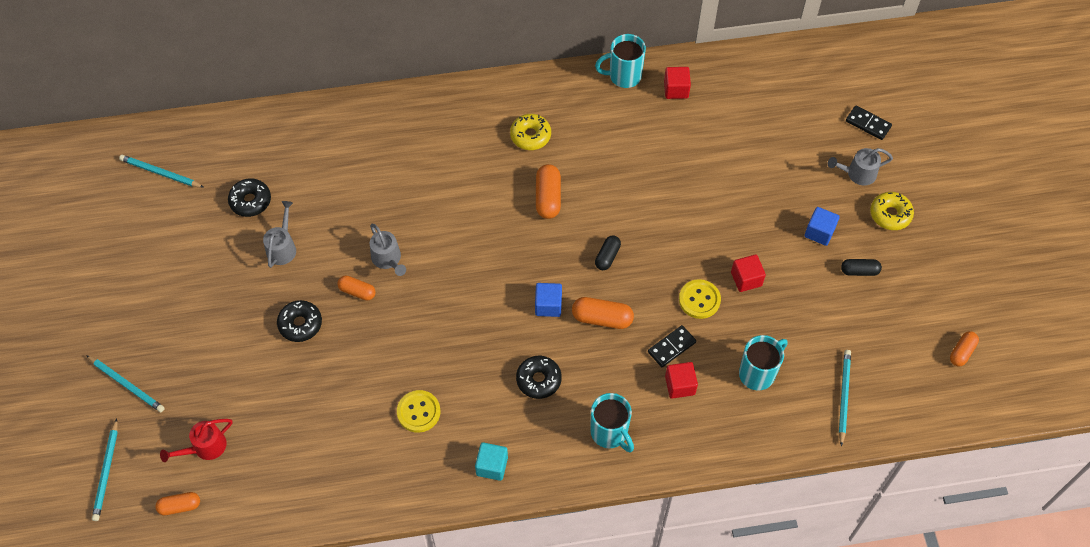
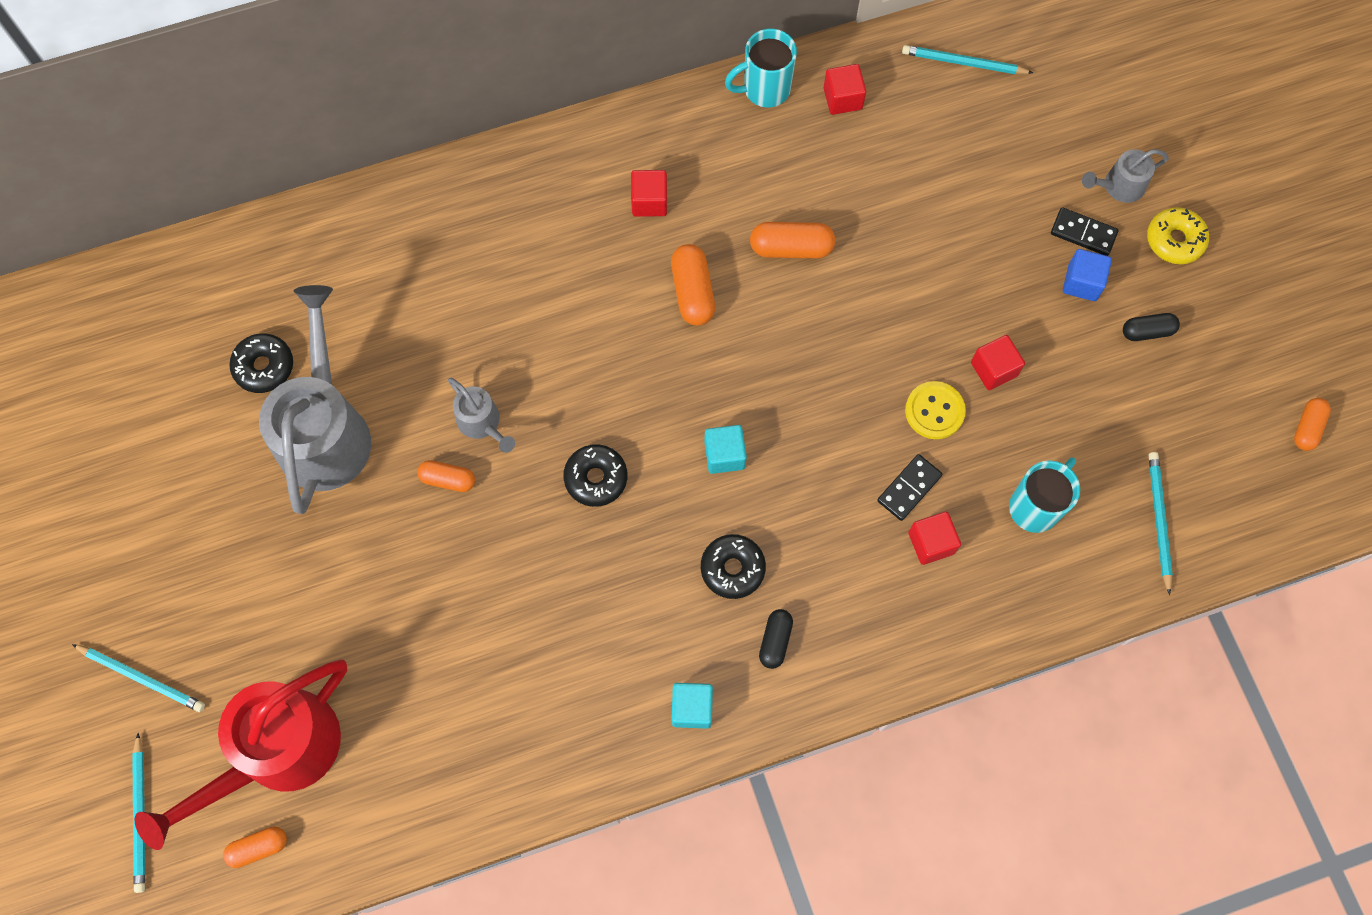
camera: 10 degrees left, 10 degrees up
(160, 173) = (122, 345): turquoise pencil -> turquoise pencil (963, 63)
(205, 448) = (276, 753): red watering can -> red watering can, size x2.15
(282, 247) = (326, 429): grey watering can -> grey watering can, size x2.15
(300, 324) = (376, 543): black donut -> black donut (596, 478)
(418, 412) = (572, 646): yellow button -> none
(530, 136) = (649, 201): yellow donut -> red cube
(548, 305) = (724, 455): blue cube -> turquoise cube
(602, 318) = (804, 462): orange capsule -> orange capsule (791, 248)
(607, 256) = (793, 367): black capsule -> black capsule (775, 641)
(610, 433) = (847, 630): turquoise mug -> none
(868, 124) = (1120, 109): black domino -> black domino (1083, 233)

